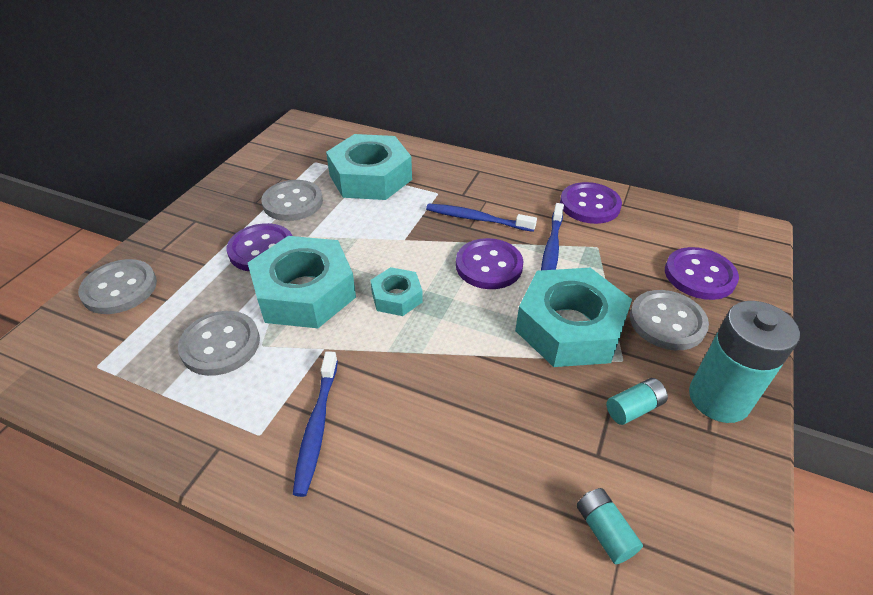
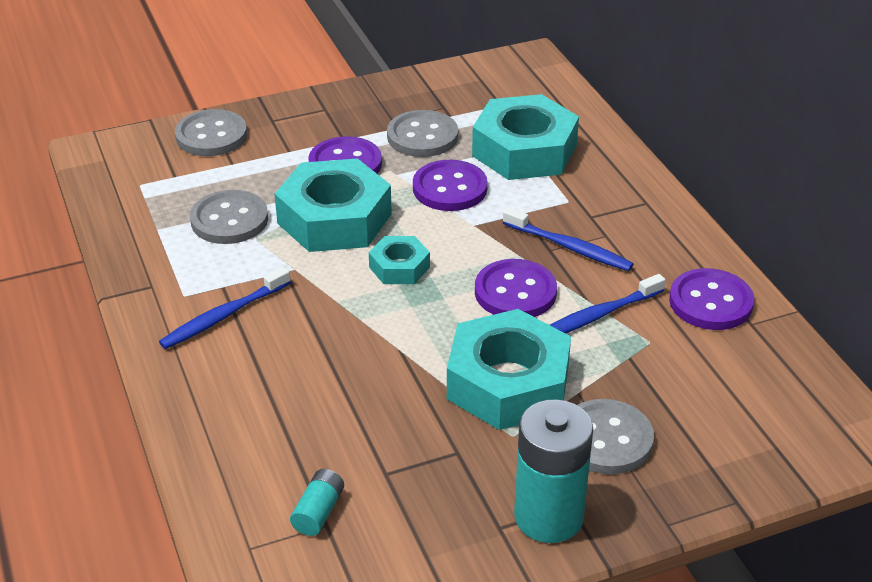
camera: 45 degrees right, 5 degrees down
(477, 219) = (569, 247): blue toothbrush -> blue toothbrush turned 150 degrees clockwise
(634, 408) = (464, 469): turquoise battery -> none
(699, 275) = (713, 430): purple button -> purple button (450, 188)

